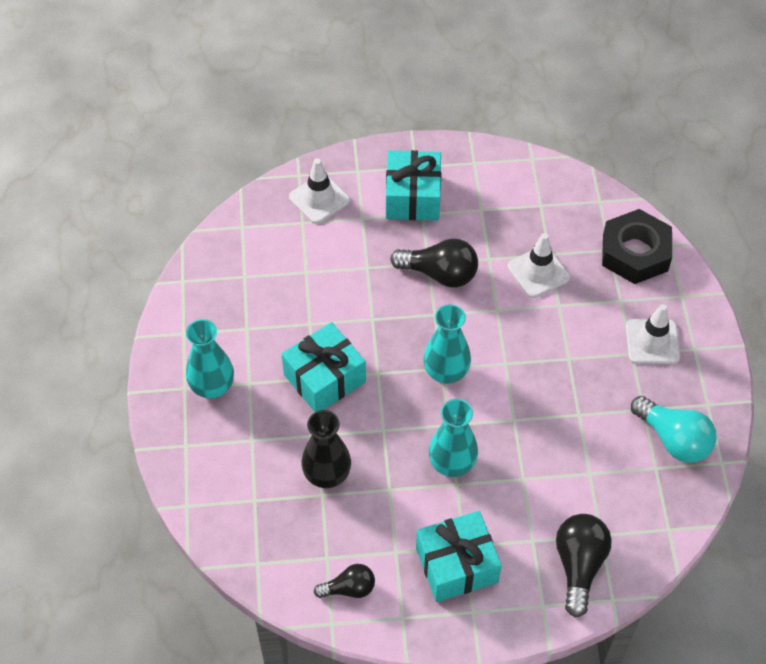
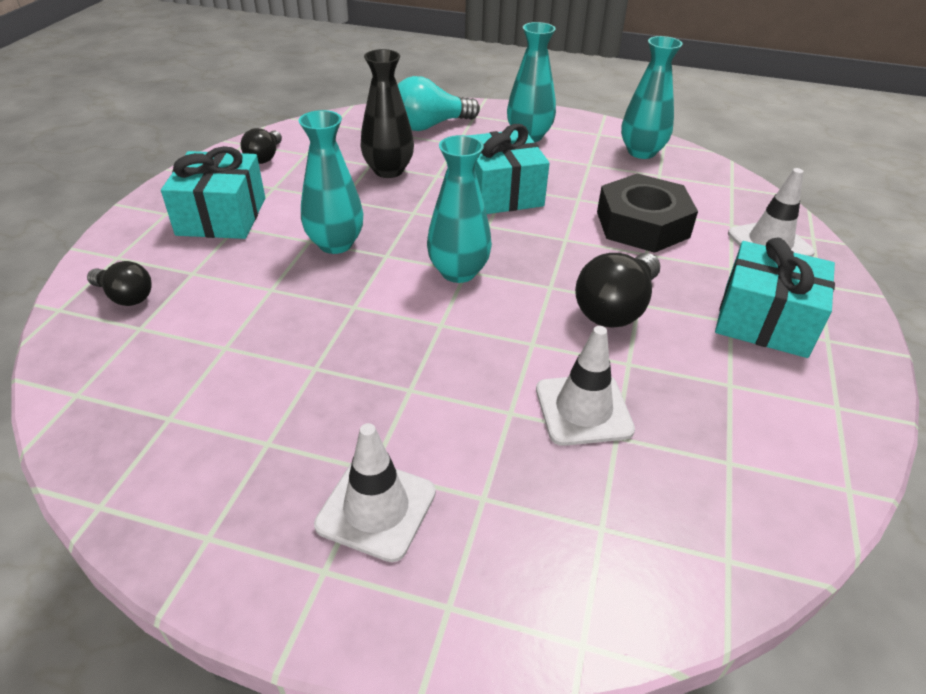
camera: 110 degrees right, 15 degrees down
(207, 295) = (641, 152): none -> turquoise vase
(579, 566) = (125, 296): black light bulb -> black light bulb, size x0.61
(635, 253) = (581, 567): black nut -> black nut (642, 224)
(673, 439) = (190, 459): turquoise light bulb -> turquoise light bulb (430, 126)

